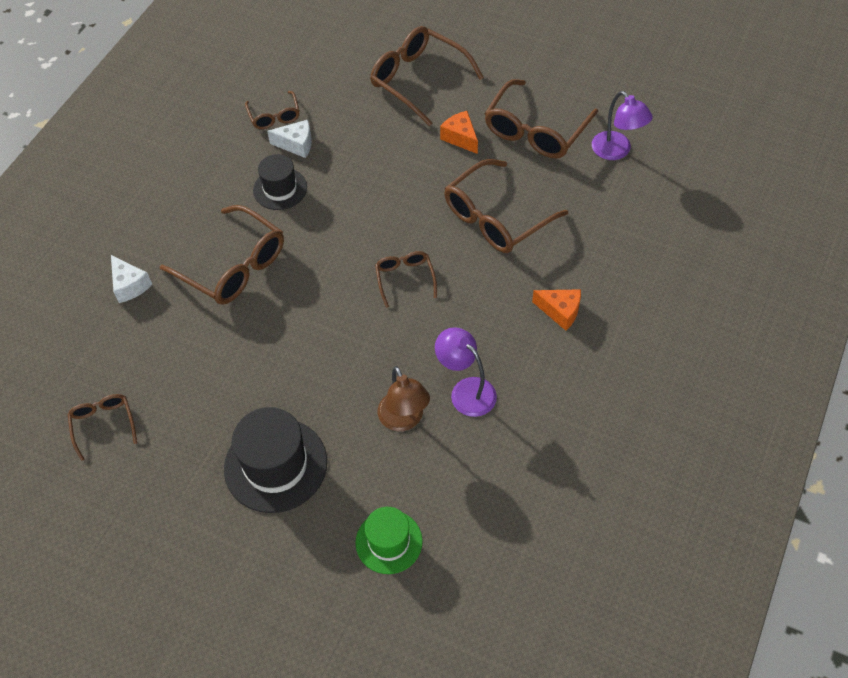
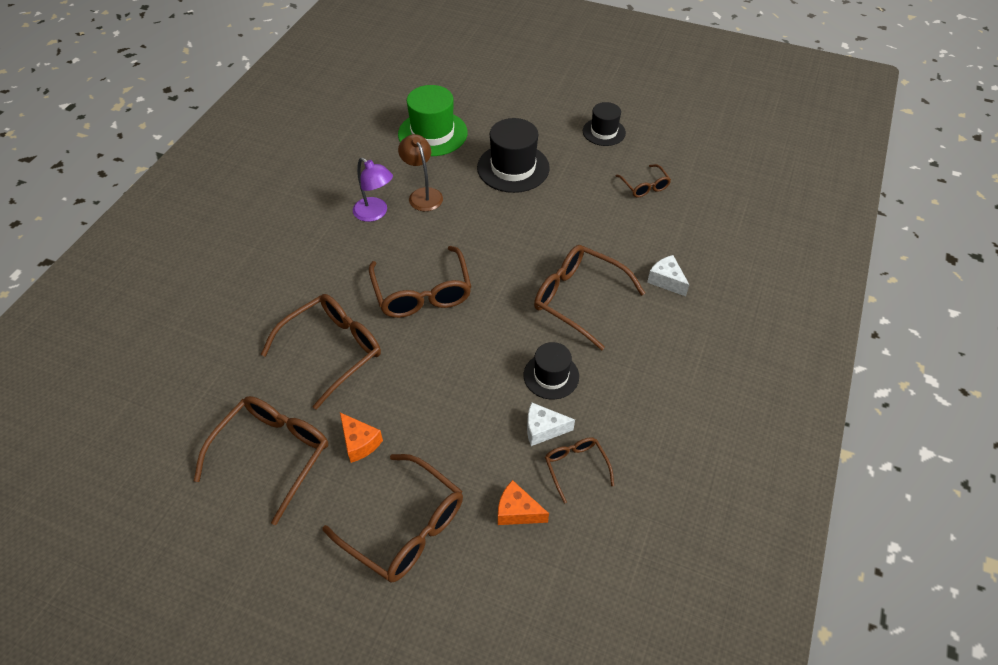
camera: 175 degrees right, 5 degrees down
(125, 535) = (604, 132): none -> black hat
(389, 542) = (432, 133): green hat -> green hat, size x1.61
(405, 279) = (422, 292): brown glasses -> brown glasses, size x1.87
(560, 311) = (290, 270): orange cheese -> orange cheese (517, 511)
(616, 151) = (189, 429): purple lamp -> none

